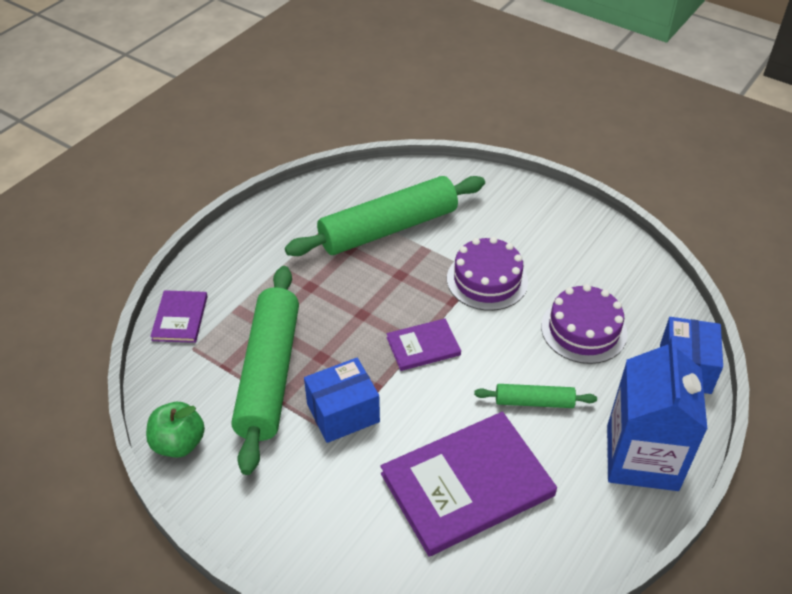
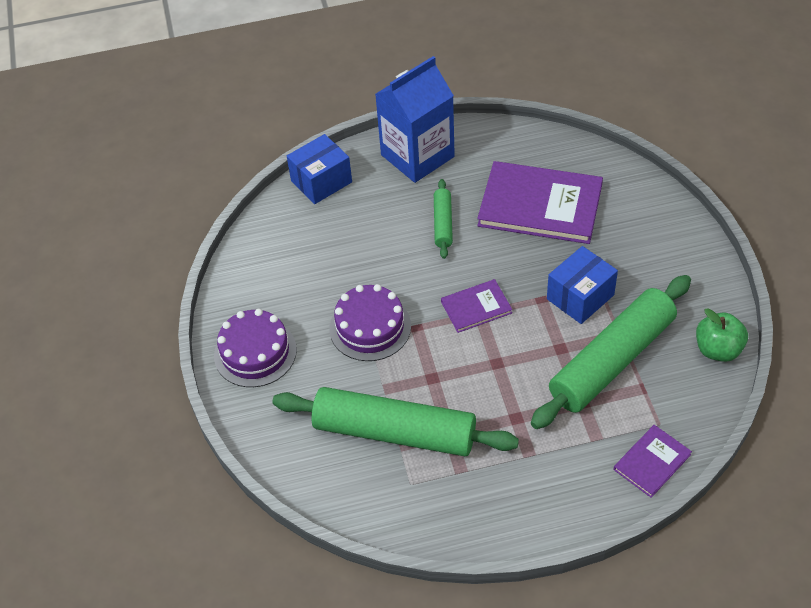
camera: 135 degrees left, 5 degrees up
(343, 413) = (580, 297): blue box -> blue box turned 60 degrees counterclockwise
(423, 346) = (476, 307): purple book -> purple book turned 45 degrees counterclockwise
(534, 401) = (443, 223): green rolling pin -> green rolling pin turned 45 degrees clockwise
(583, 330) = (350, 245): purple cake -> purple cake (255, 352)

